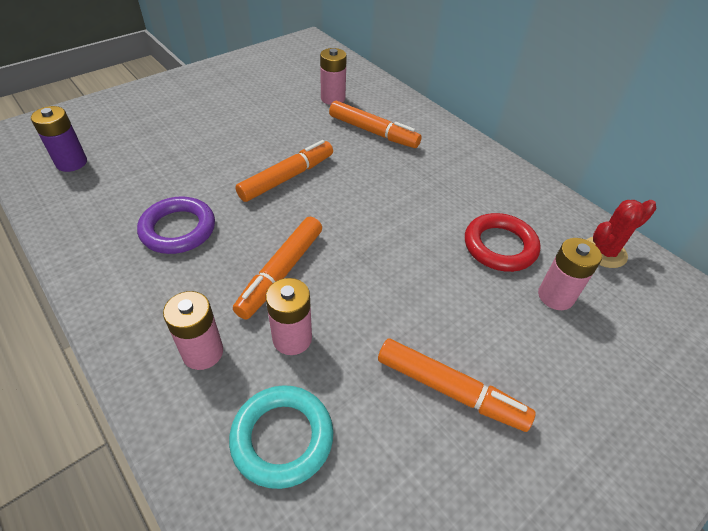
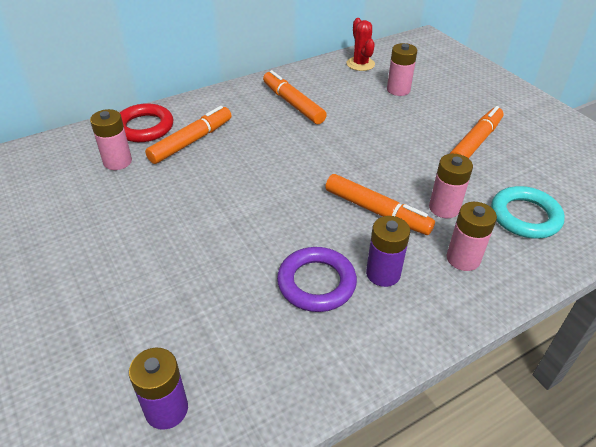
camera: 80 degrees left, 5 degrees down
(185, 278) = (383, 273): none -> purple battery
(287, 177) = (249, 202): orange marker -> orange marker (293, 104)
(500, 246) = (352, 101): red ring -> red ring (144, 127)

